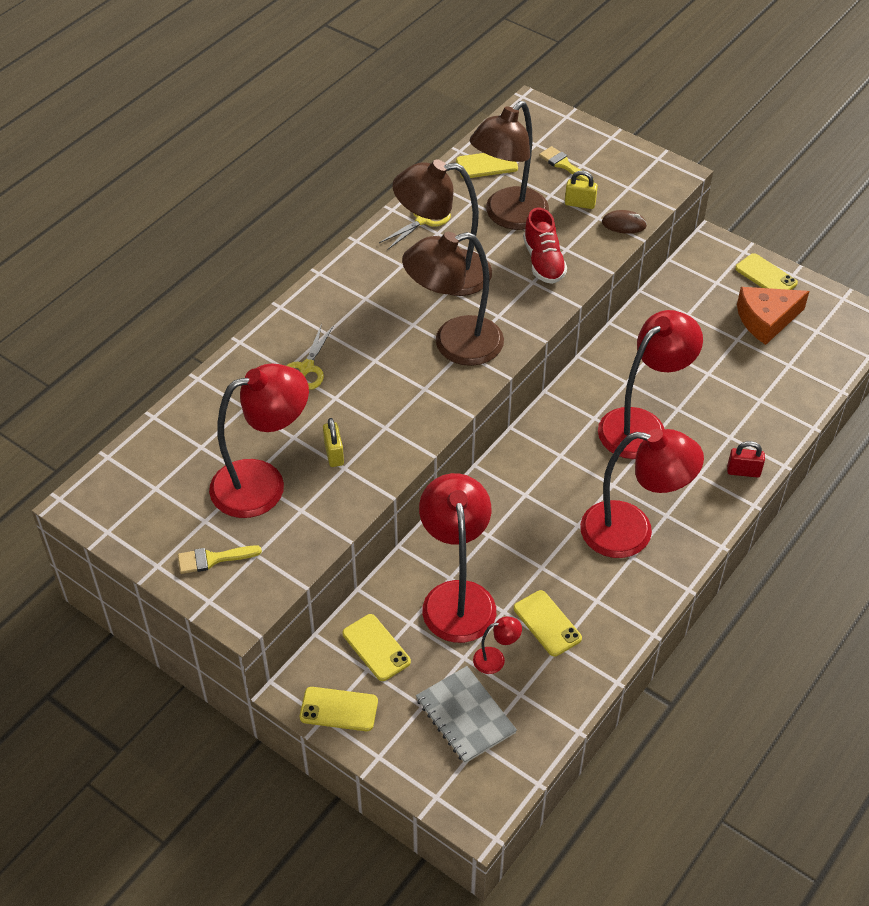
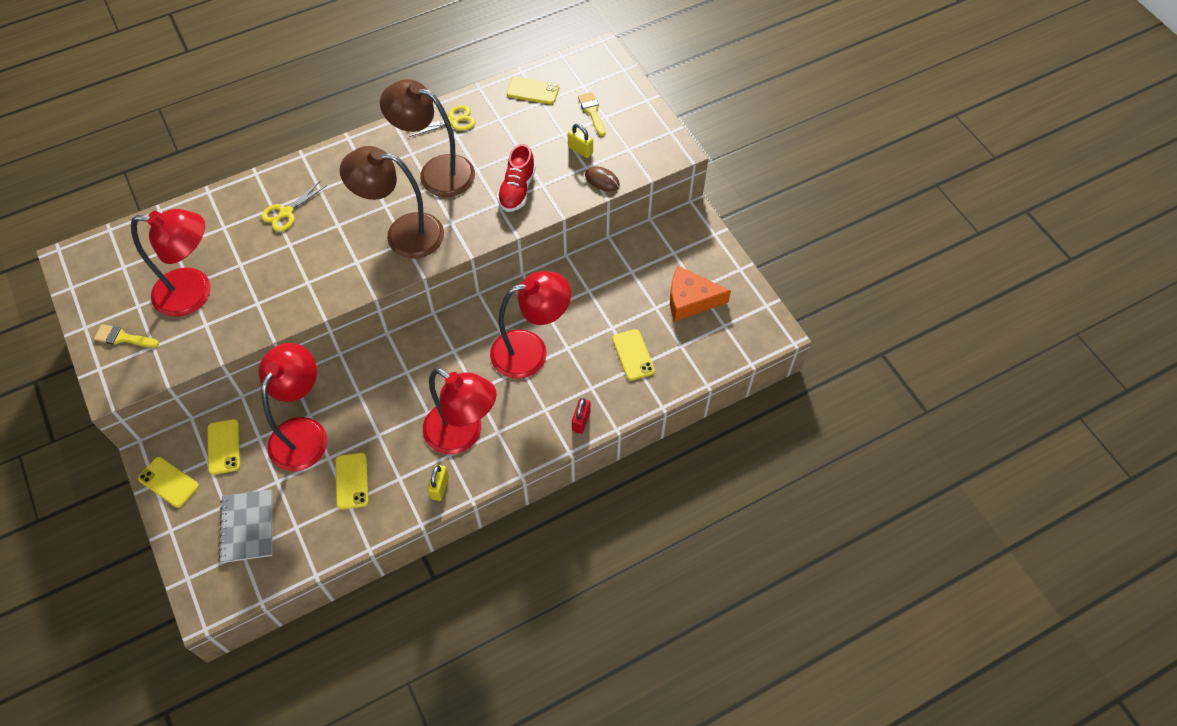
camera: 25 degrees right, 10 degrees up
(334, 454) = (258, 289): yellow padlock -> yellow padlock (439, 487)
(496, 659) = (297, 493): red lamp -> none
(508, 216) = (518, 141): brown lamp -> none
(743, 471) = (581, 421): red padlock -> red padlock turned 75 degrees clockwise
(766, 276) = (717, 262): yellow phone -> yellow phone (633, 355)

